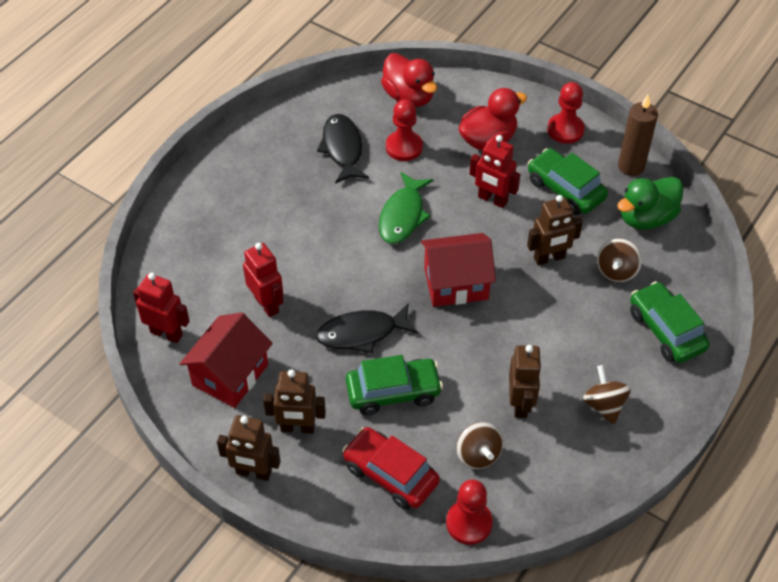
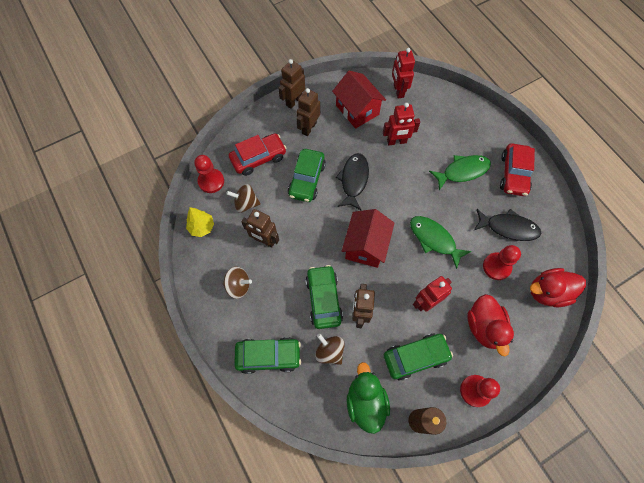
camera: 115 degrees right, 15 degrees up
(166, 333) = (398, 91): red robot -> red robot turned 120 degrees clockwise
(257, 161) = (513, 174): none -> red car
(280, 215) = (462, 171): none -> green fish
(550, 496) = (202, 227): none -> yellow tree
(557, 302) = (323, 299): none -> green car

